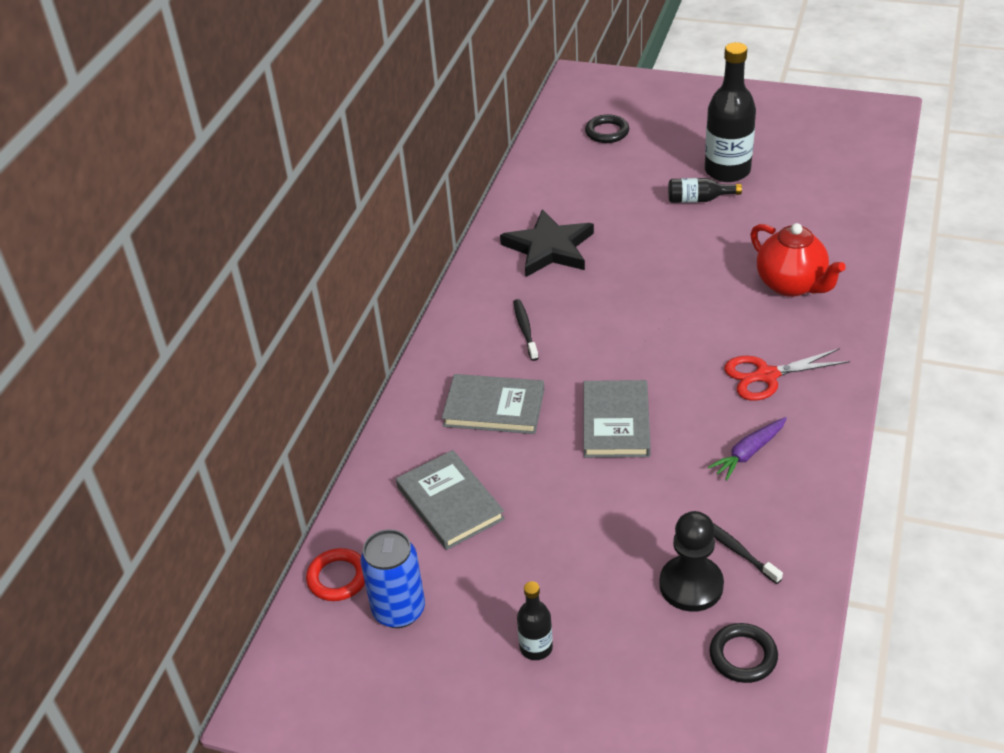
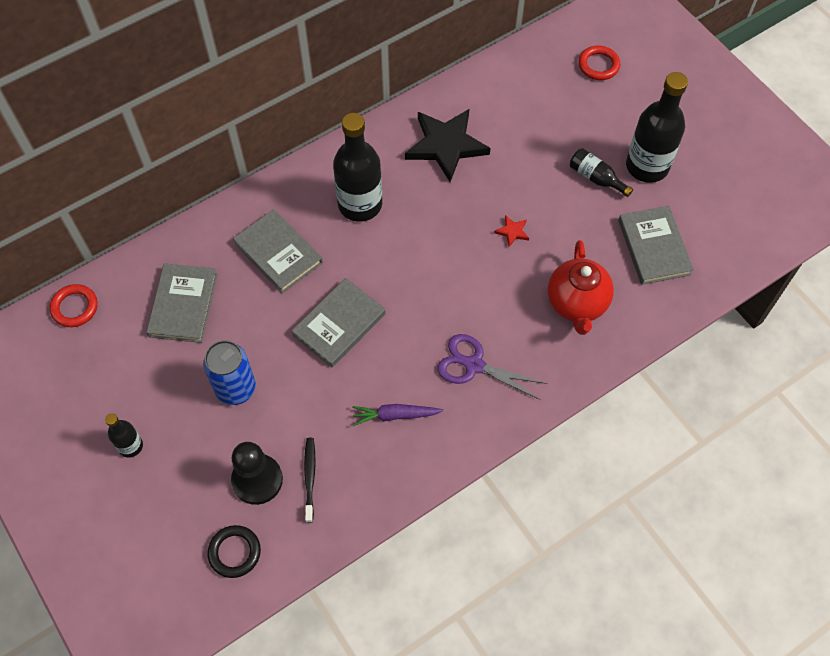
camera: 35 degrees right, 20 degrees up
(399, 610) = (85, 357): blue can -> blue can (236, 388)
(525, 329) = (360, 204): black toothbrush -> black bottle
(607, 132) = (598, 65): black ring -> red ring
(679, 271) = (512, 232): none -> red star
(766, 375) = (474, 365): red scissors -> purple scissors
(800, 215) = (654, 247): none -> grey book

